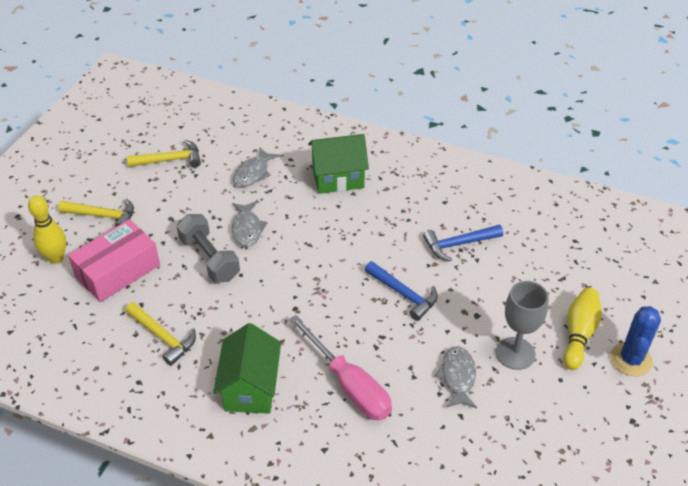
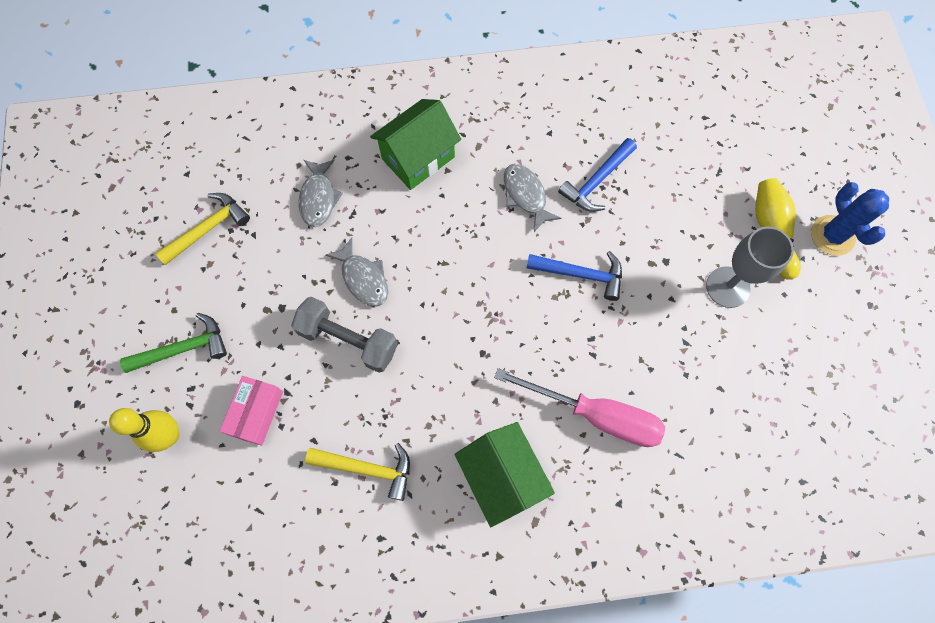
camera: 30 degrees left, 25 degrees up
(103, 216) = (184, 348): yellow hammer -> green hammer
(118, 271) = (256, 413): pink box -> pink box, size x0.63
(458, 377) = (691, 345): grey fish -> grey fish (526, 195)

